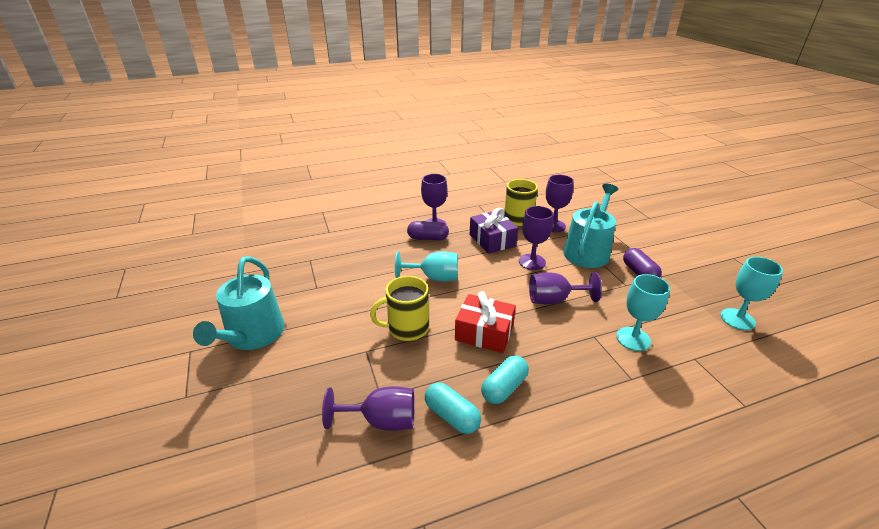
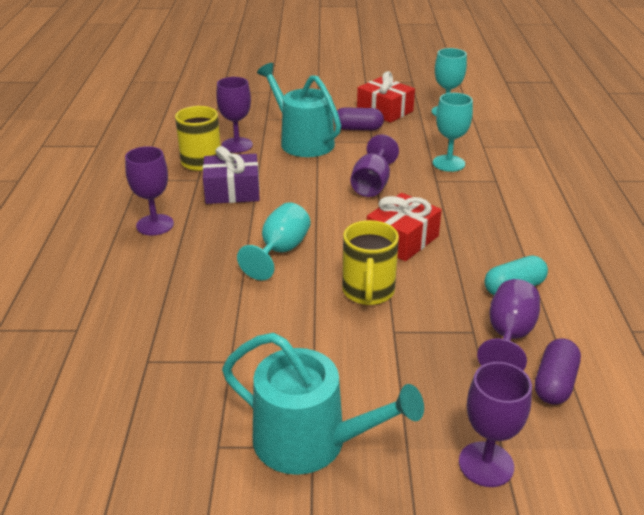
camera: 70 degrees left, 0 degrees up
(428, 238) = (184, 237): purple capsule -> purple capsule (554, 383)
(504, 388) = (486, 248): turquoise capsule -> none
(532, 262) = (297, 178): purple goblet -> purple goblet (486, 464)
(691, 280) = (385, 110): none -> red gift

